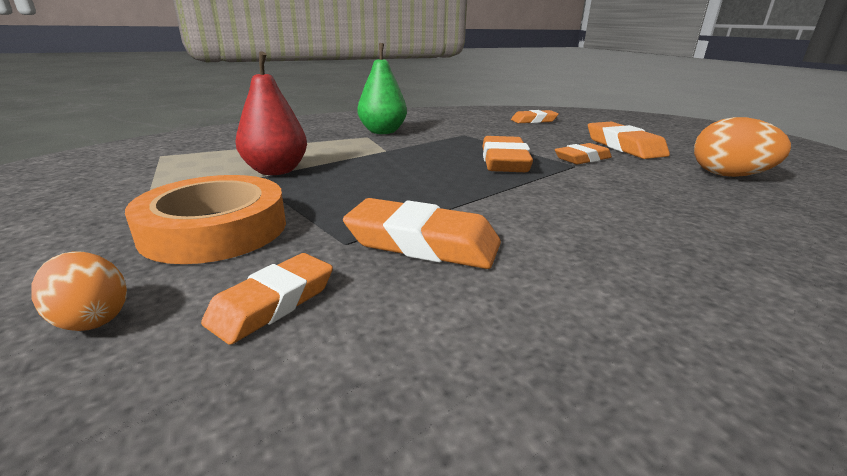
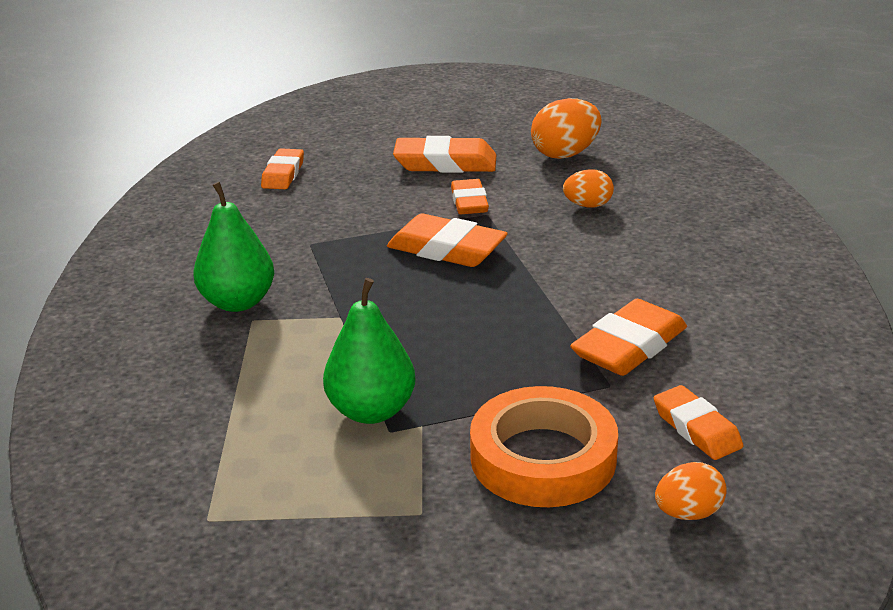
camera: 65 degrees left, 5 degrees up
(276, 171) = (371, 411): red pear -> green pear
(657, 194) = (588, 205): none -> orange egg

